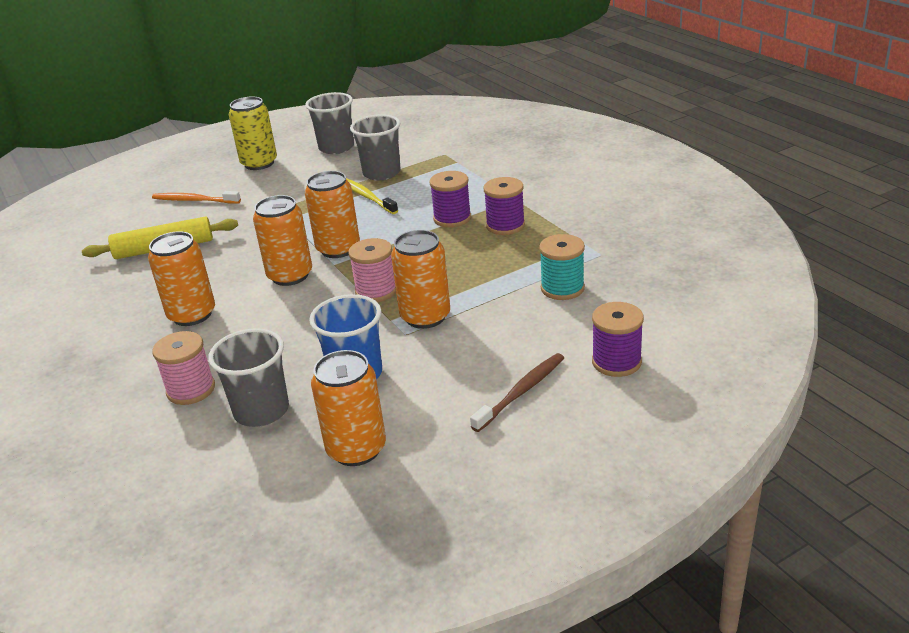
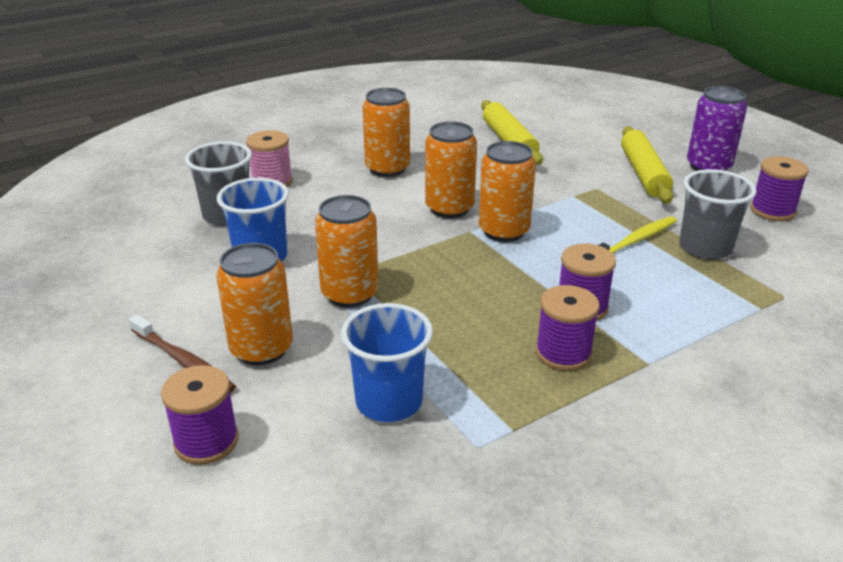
camera: 85 degrees right, 0 degrees up
(194, 200) = (609, 142): orange toothbrush -> none
(259, 163) = (708, 166): yellow can -> purple can
(260, 188) = (643, 173): none -> yellow rolling pin
(336, 147) = (772, 211): grey cup -> purple spool
(356, 449) = (149, 265): orange can -> orange can (261, 349)
(376, 291) = (409, 260): pink spool -> none
(562, 288) = (389, 402): turquoise spool -> blue cup

